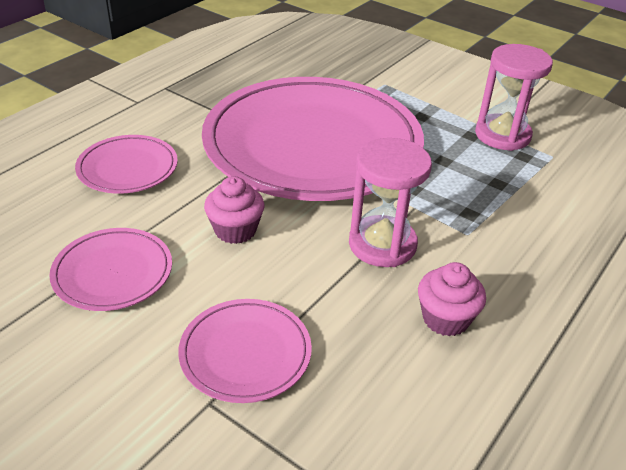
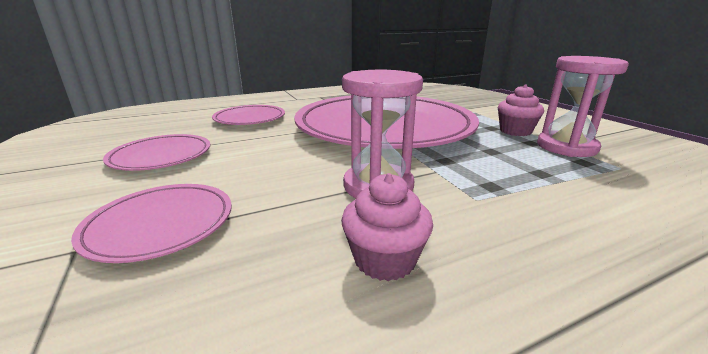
camera: 30 degrees right, 15 degrees down
(235, 230) = (270, 154): pink cupcake -> pink cupcake (515, 131)

